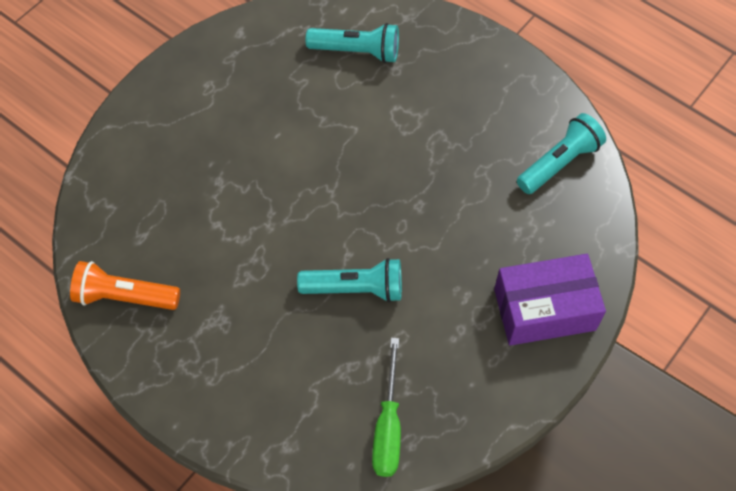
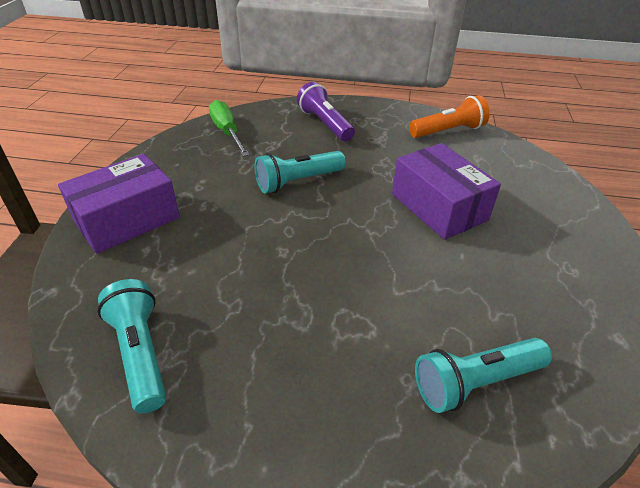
camera: 150 degrees right, 20 degrees down
(247, 191) = (439, 207): none -> purple box
(257, 385) = (325, 124): none -> purple flashlight
(559, 162) = (140, 353): turquoise flashlight -> turquoise flashlight turned 135 degrees clockwise

